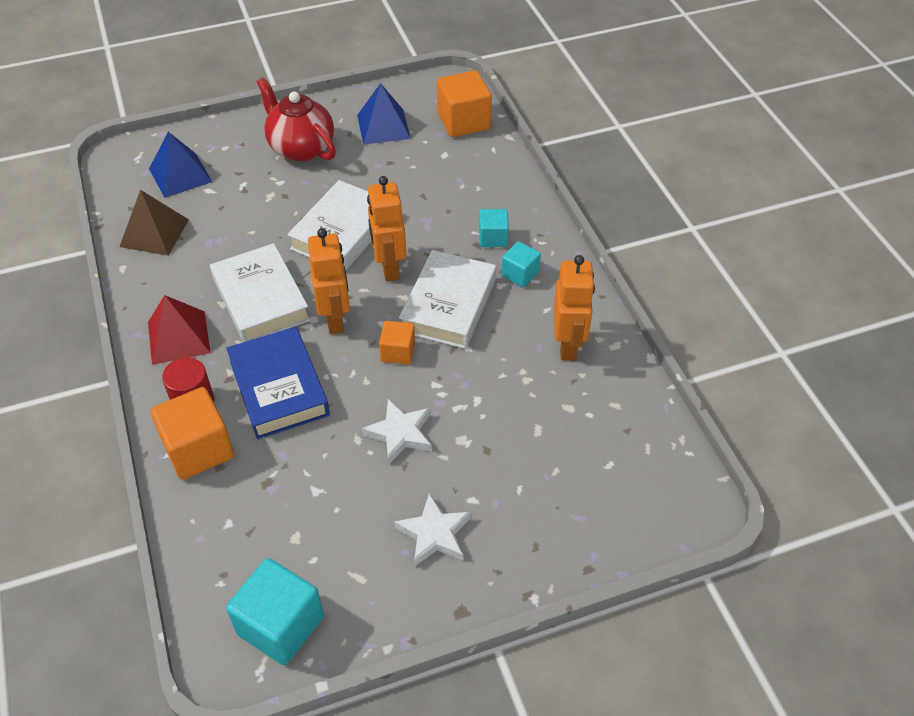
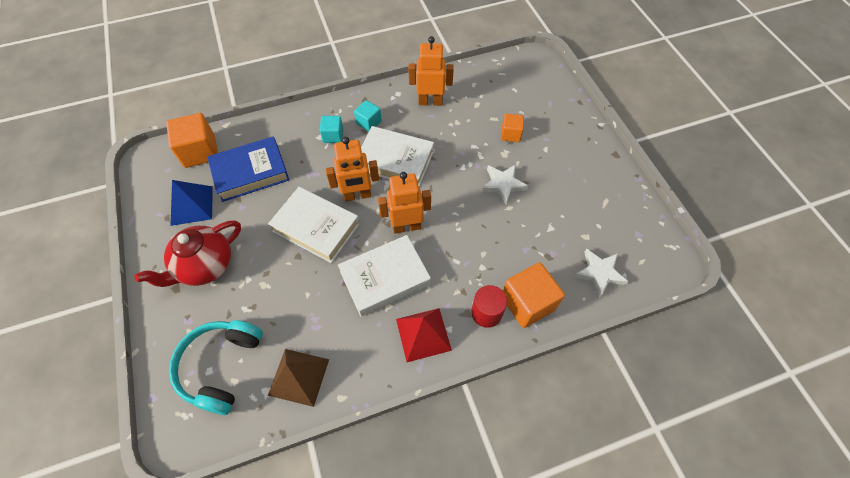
camera: 90 degrees left, 10 degrees up
(180, 175) = (221, 367): blue pyramid -> turquoise headphones
(279, 388) = (470, 257): blue book -> blue book (250, 173)
(280, 625) = (644, 239): turquoise cube -> none
(398, 352) = (436, 188): orange cube -> orange cube (510, 134)
(434, 533) = (571, 166): white star -> white star (599, 273)

